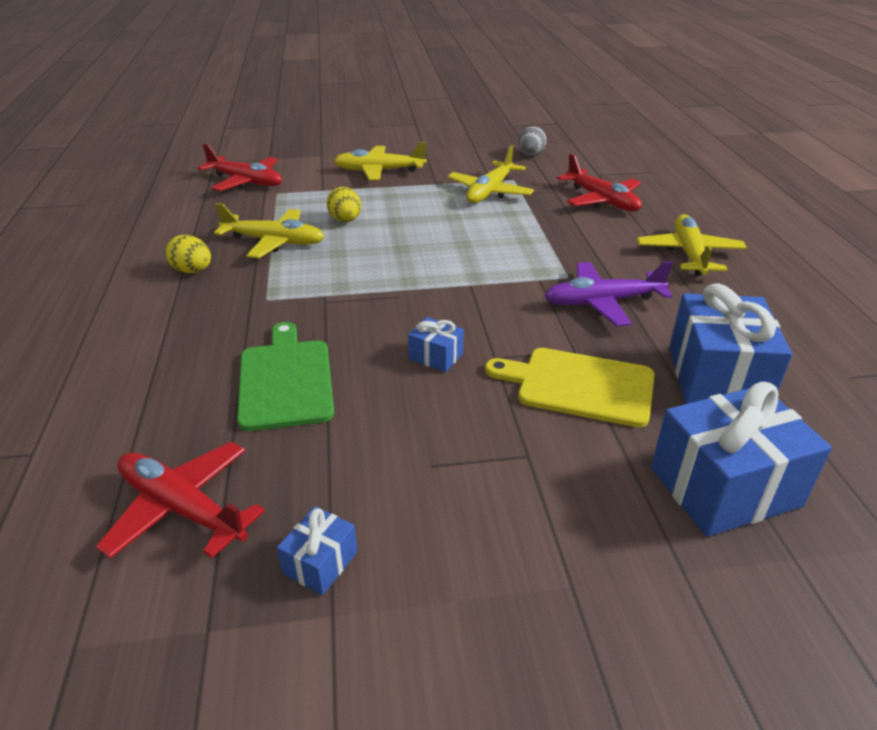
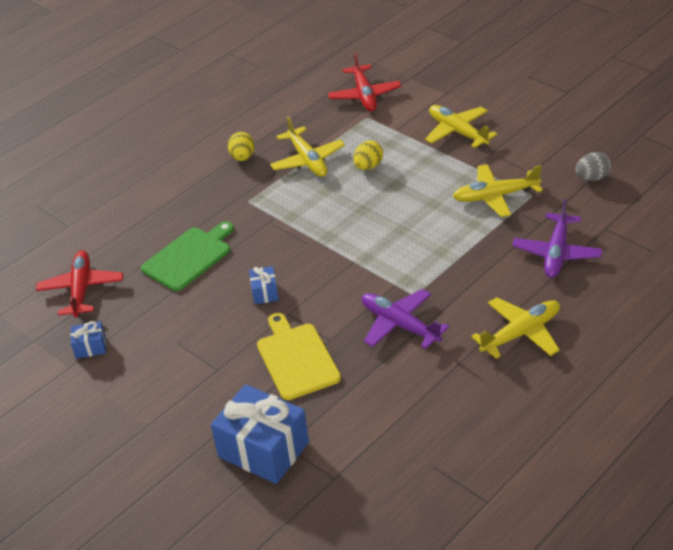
camera: 55 degrees right, 5 degrees up
(602, 200) = (556, 253): red plane -> purple plane
(716, 377) = (366, 408): blue gift -> none

